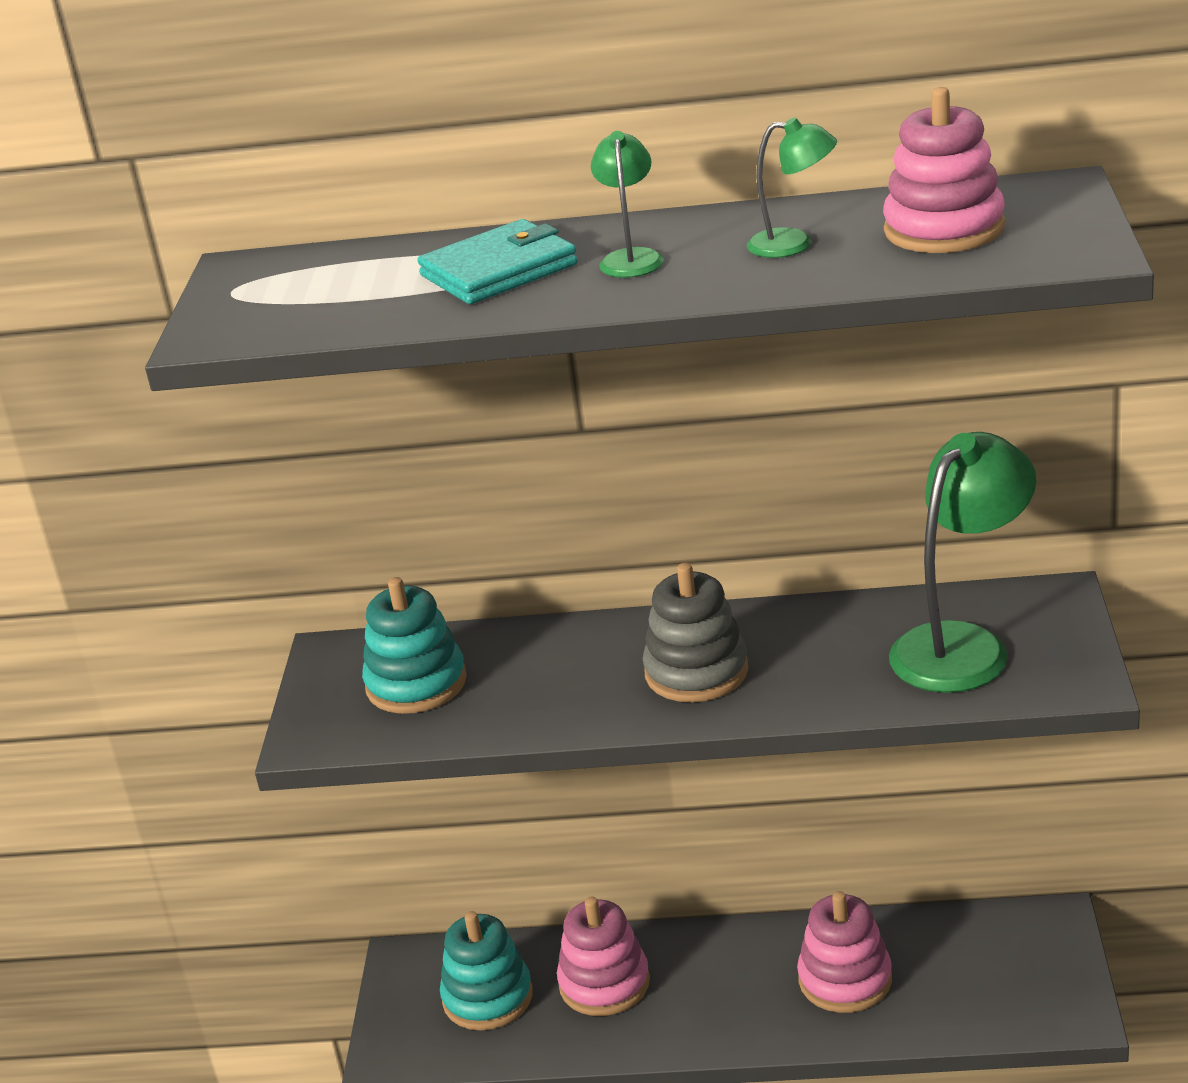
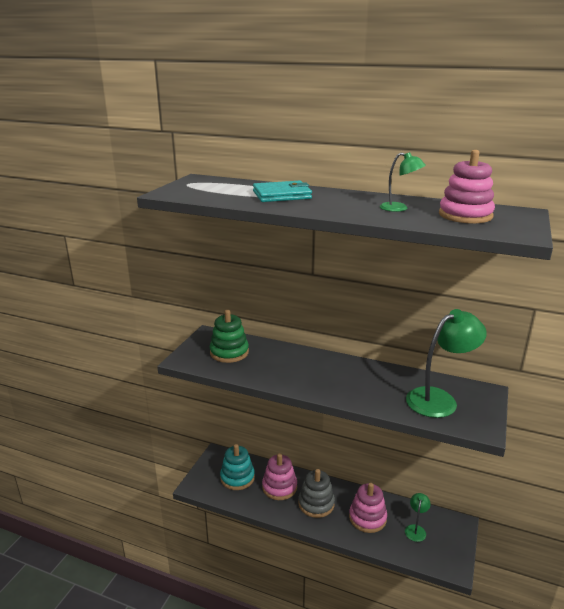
camera: 15 degrees right, 5 degrees down
(416, 683) = (229, 352): turquoise stacking toy -> green stacking toy
(631, 258) = (333, 201): green lamp -> green lamp (416, 529)
(696, 672) = (330, 378): grey stacking toy -> grey stacking toy (316, 503)

